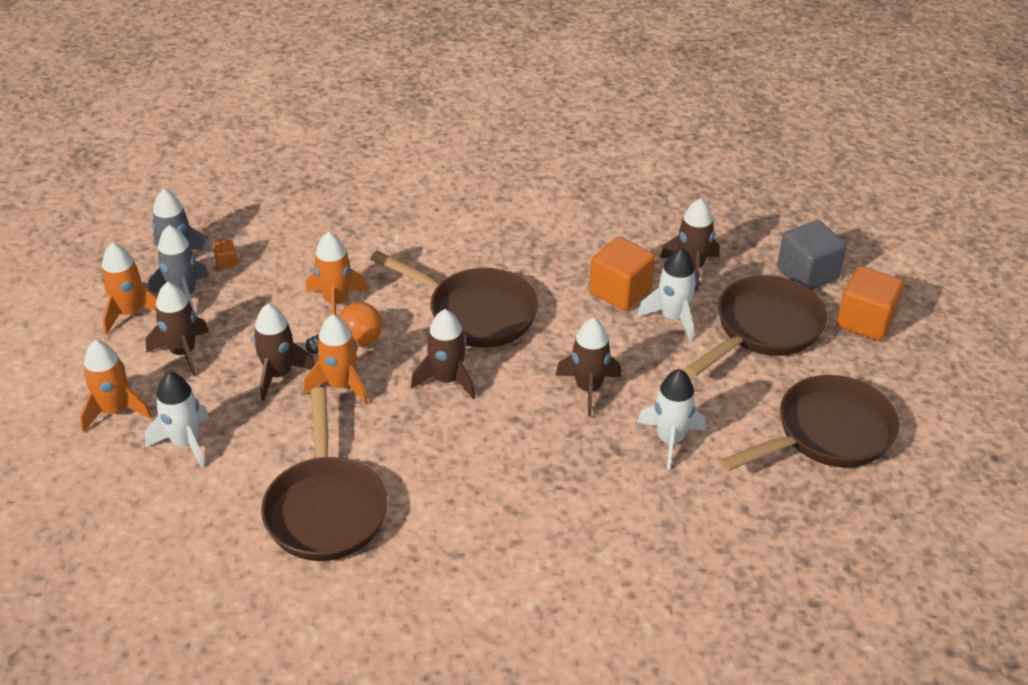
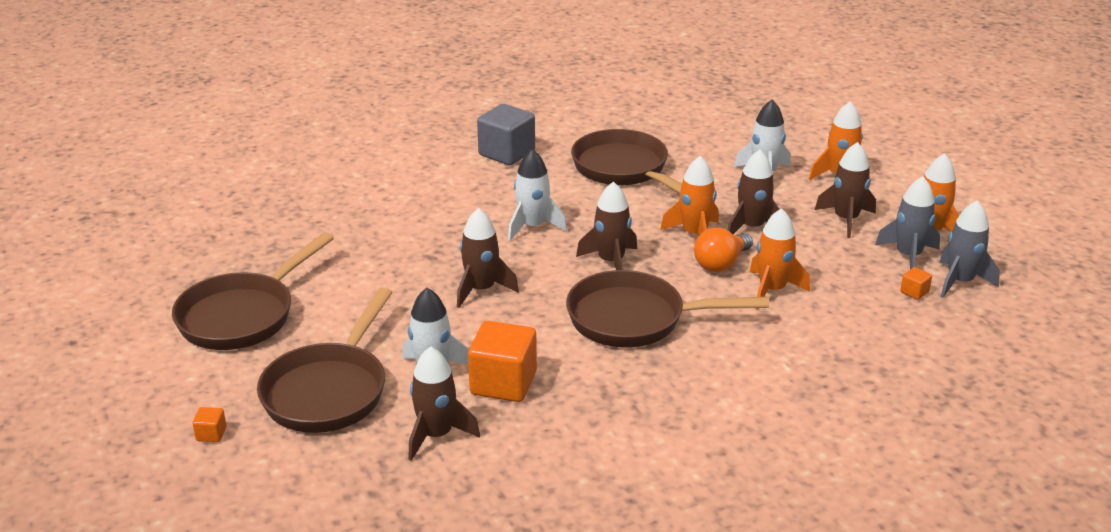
camera: 155 degrees right, 10 degrees down
(670, 440) = (387, 273): white rocket -> white rocket (532, 227)
(807, 274) = (291, 472): grey cube -> grey cube (506, 153)
(865, 321) = (211, 434): orange cube -> orange cube, size x0.43

